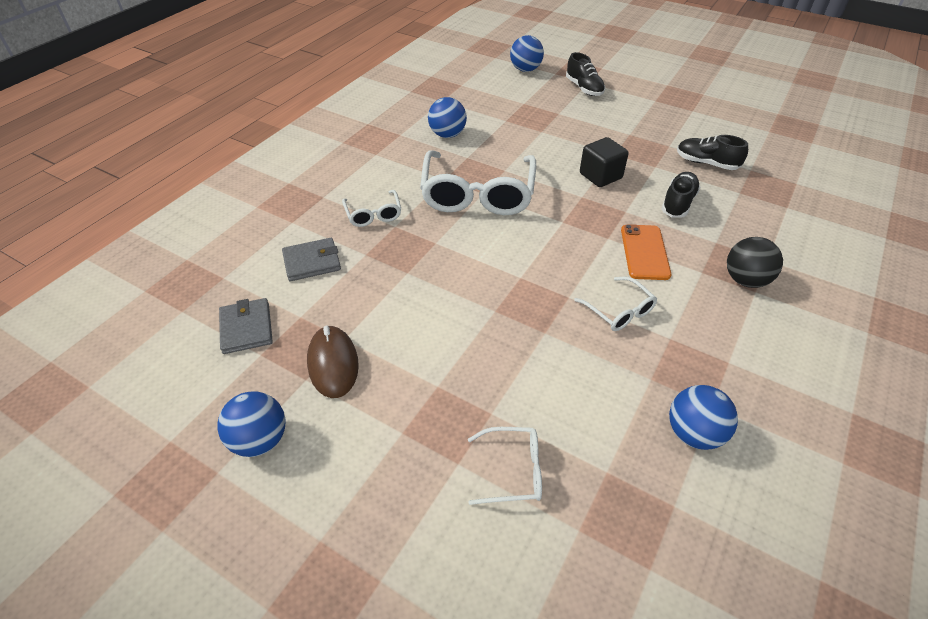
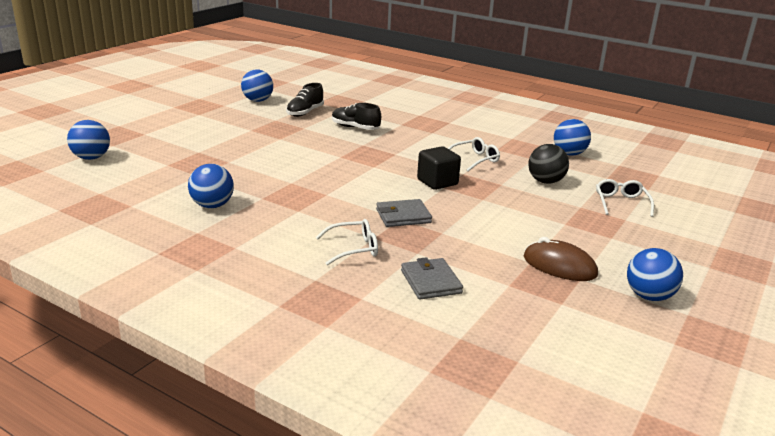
camera: 90 degrees left, 20 degrees down
(246, 328) = (532, 314): grey wallet -> grey wallet (403, 216)
(333, 364) = (559, 266): brown mouse -> brown mouse turned 45 degrees clockwise
(478, 194) = (328, 196): white glasses -> none
(584, 88) = (156, 137): black shoe -> none
(600, 176) = (312, 147): black cube -> black cube (437, 182)
(644, 252) = (412, 145): orange phone -> none
(723, 128) = (257, 100): none -> blue ball
(745, 280) = (439, 123): black ball -> black ball (545, 181)

